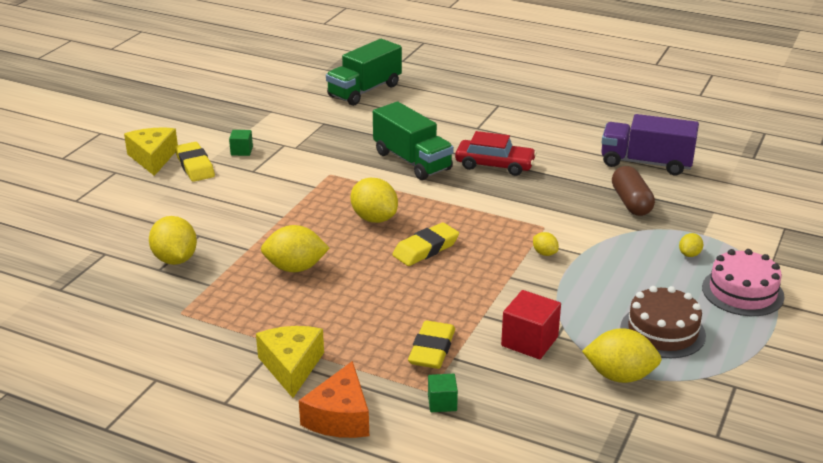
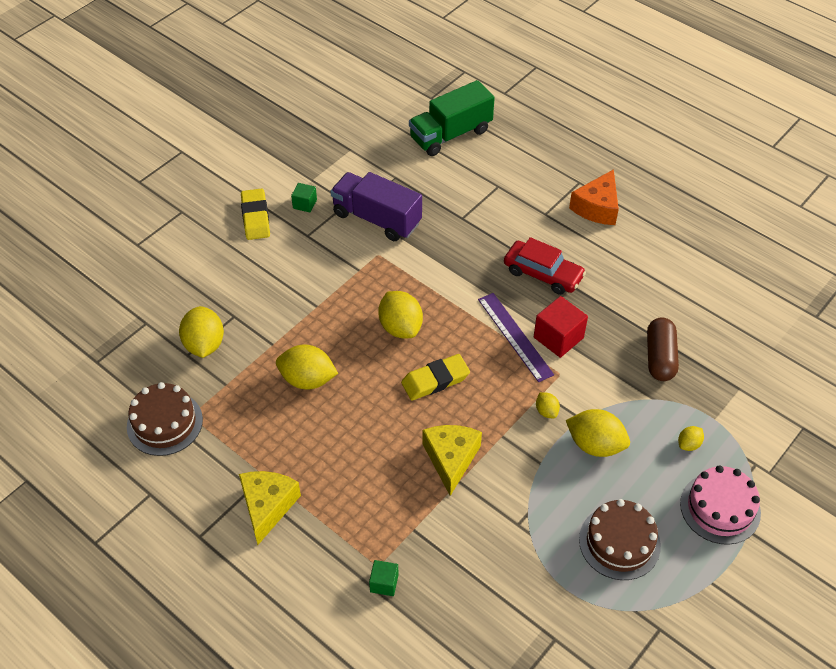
camera: 15 degrees right, 20 degrees up
(153, 158) = (220, 198): yellow cheese -> yellow cheese (451, 459)
(153, 323) = (164, 423): none -> brown cake
(340, 417) = (291, 578): orange cheese -> orange cheese (597, 207)
(412, 161) = (463, 251): green truck -> none
(431, 349) = (397, 515): yellow eraser -> none
(489, 208) = (515, 336): none -> purple ruler
(529, 341) = (489, 525): red cube -> red cube (558, 337)
(619, 376) = (556, 590): yellow lemon -> yellow lemon (595, 445)
(646, 163) = (698, 302): purple truck -> purple truck (376, 218)

